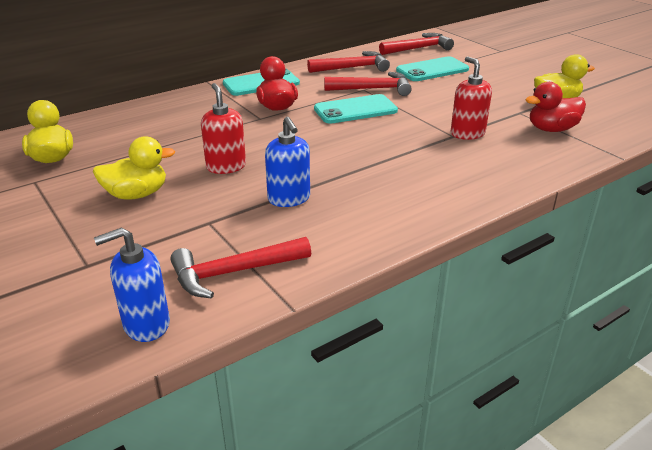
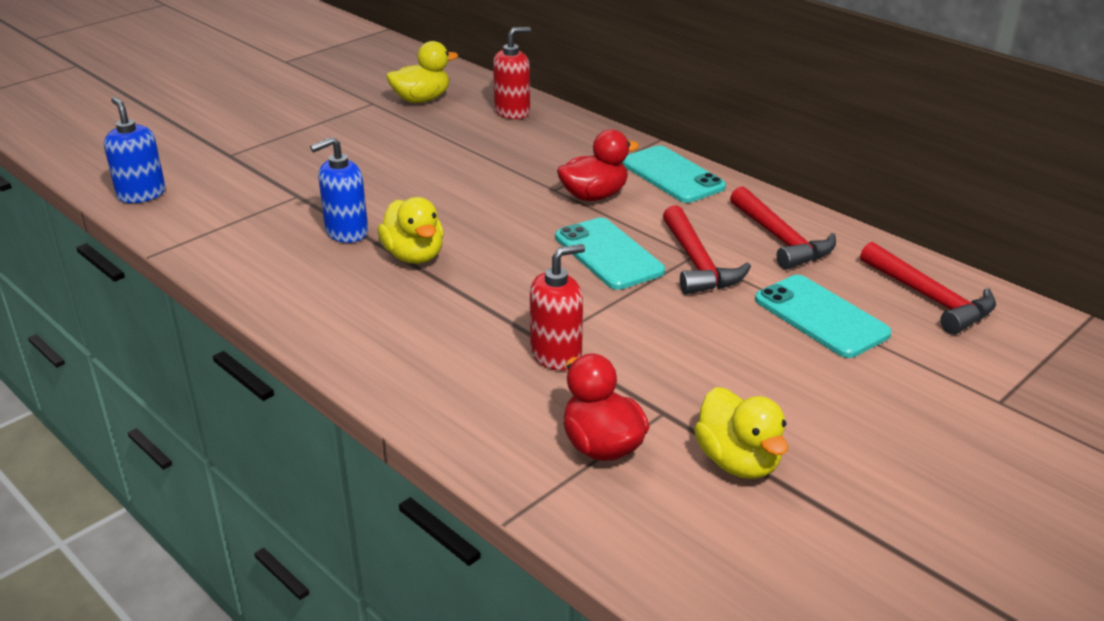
camera: 80 degrees right, 0 degrees up
(137, 194) = (351, 152): yellow duck -> yellow duck (414, 256)
(226, 166) = (417, 187): red soap dispenser -> red soap dispenser (512, 112)
(234, 272) = (209, 221): red hammer -> none

